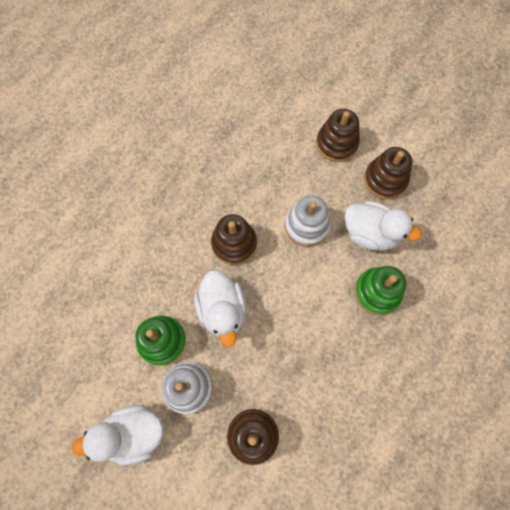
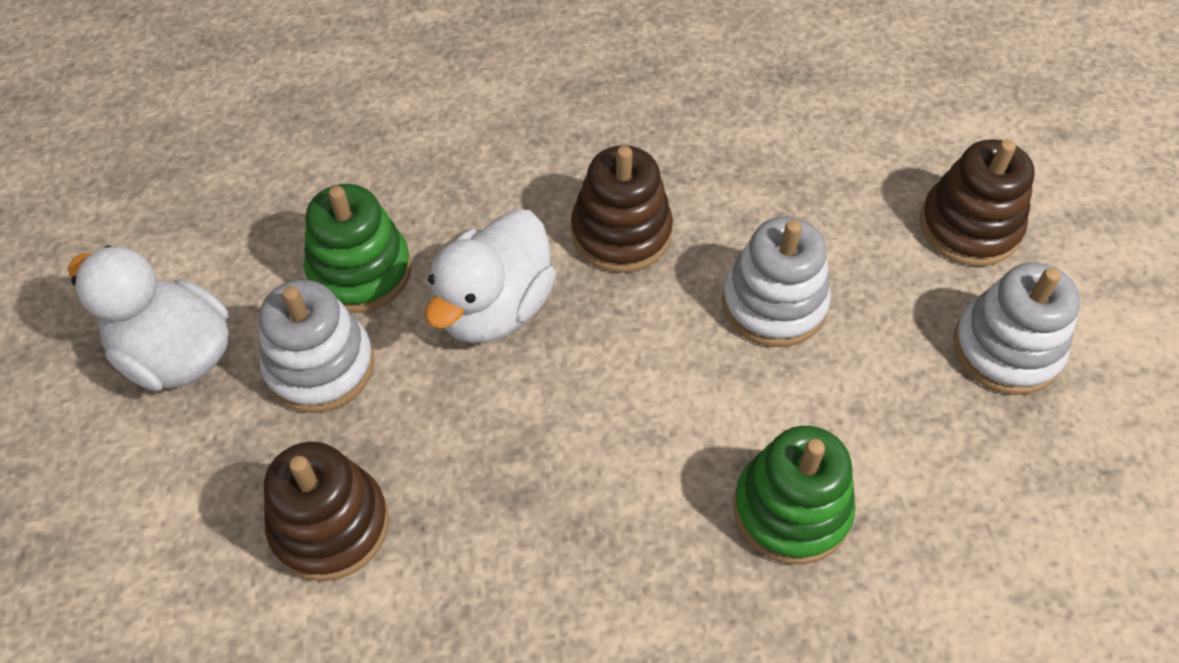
camera: 45 degrees right, 15 degrees down
(370, 233) = (882, 408): white duck -> none
(385, 180) = (1006, 349): brown stacking toy -> white stacking toy

